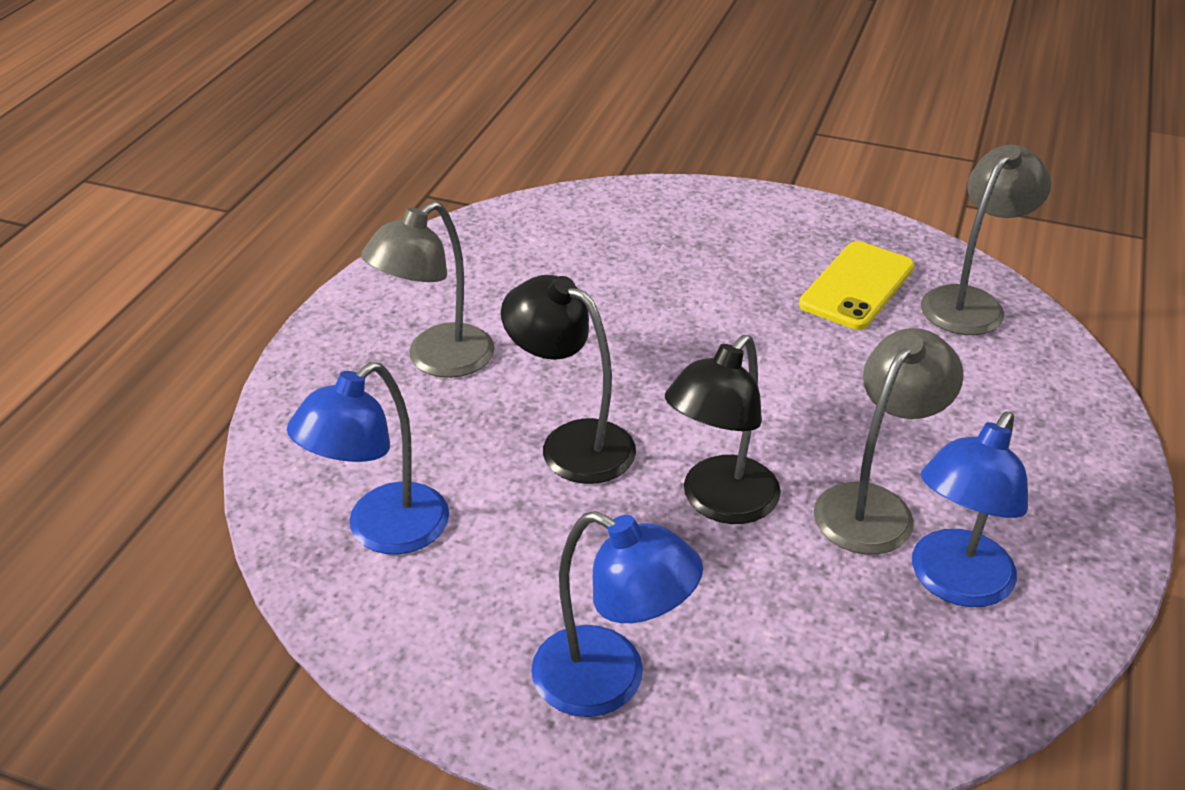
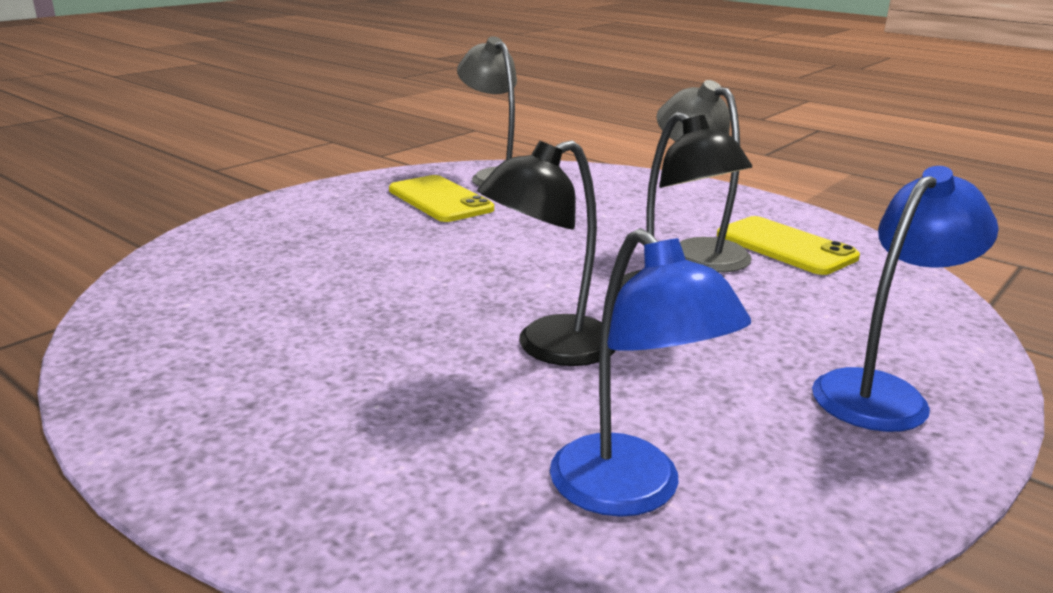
camera: 70 degrees left, 15 degrees down
(437, 360) = (341, 399): grey lamp -> none
(953, 583) = (785, 246): blue lamp -> yellow phone

